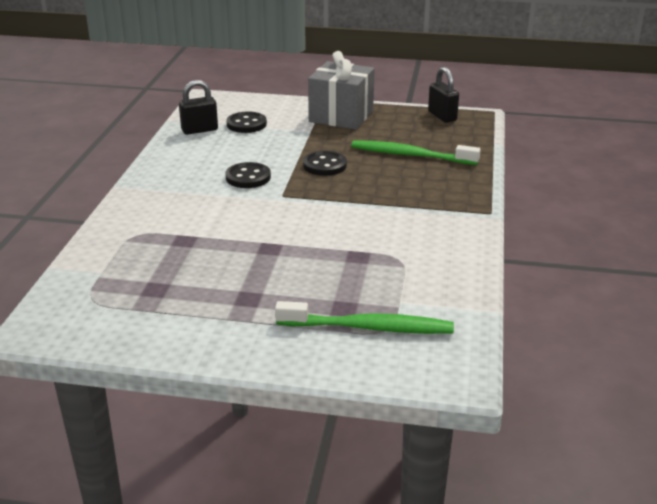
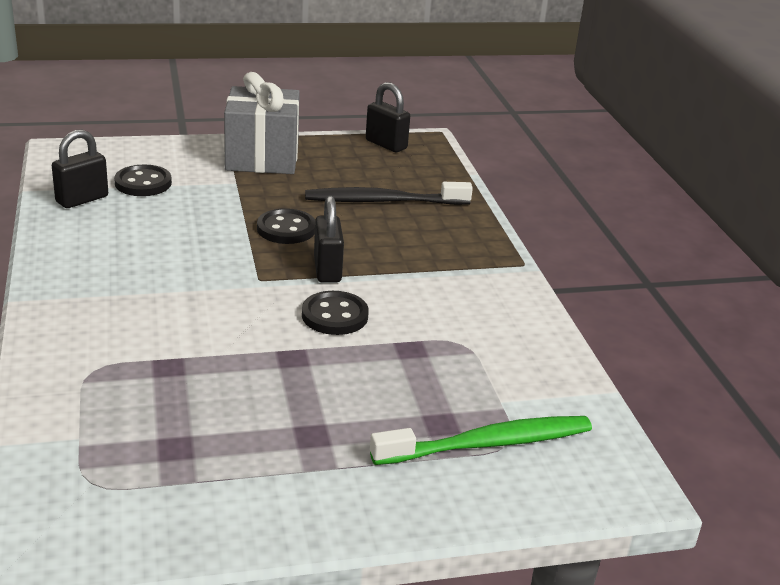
camera: 25 degrees left, 0 degrees up
(248, 177) = (196, 260): black button -> black button (335, 316)
(335, 196) = (327, 270): none -> black padlock
(410, 155) = (383, 201): green toothbrush -> black toothbrush

